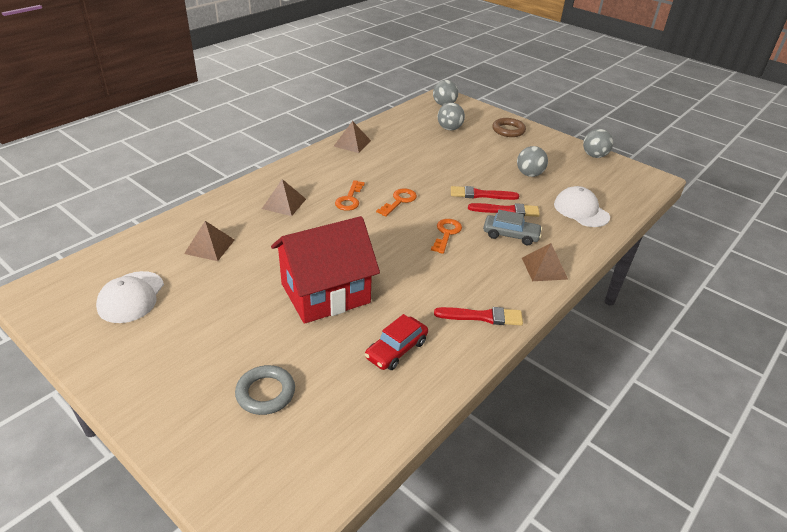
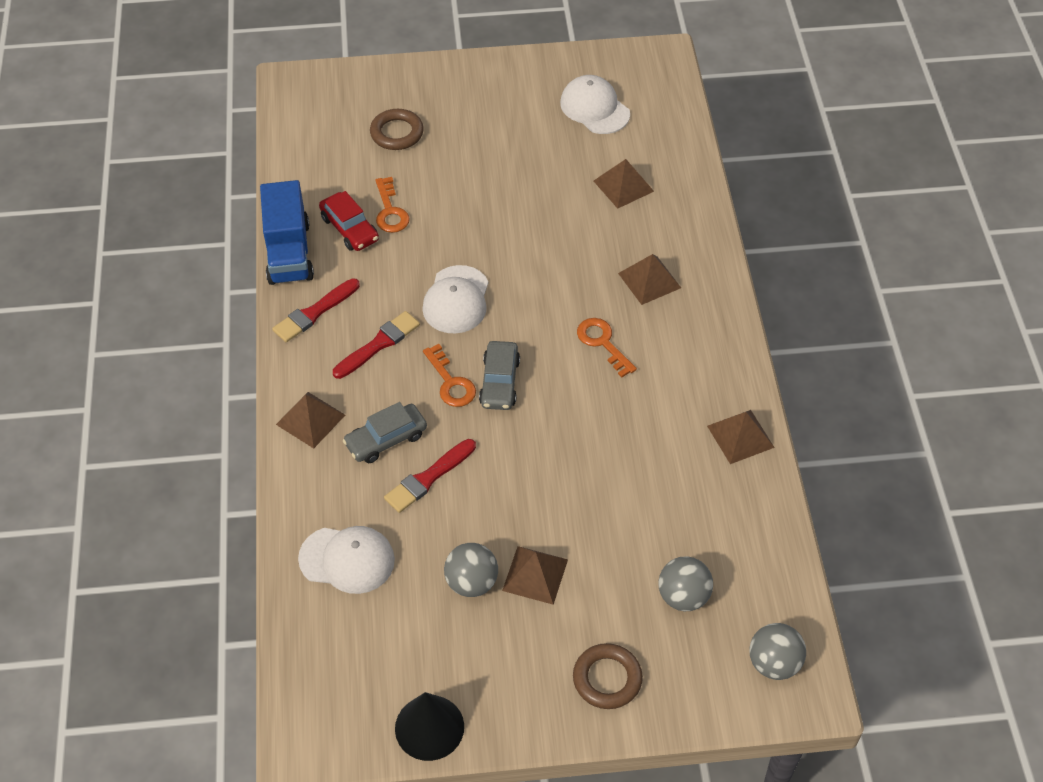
camera: 135 degrees right, 15 degrees up
(265, 393) = (397, 133): grey ring -> brown ring
(325, 293) = (466, 227): red house -> none
(390, 263) = (456, 300): none -> white cap
(396, 349) = (349, 229): red car -> red car turned 150 degrees clockwise
(399, 201) = (553, 386): orange key -> orange key (390, 211)
(422, 218) = (499, 382): none -> grey car
(457, 367) = (289, 252): none -> blue truck
(480, 194) = (485, 480): red brush -> red brush (379, 344)
(499, 162) = (535, 575): none -> brown pyramid
(594, 156) = (429, 727): grey ball -> black cone

